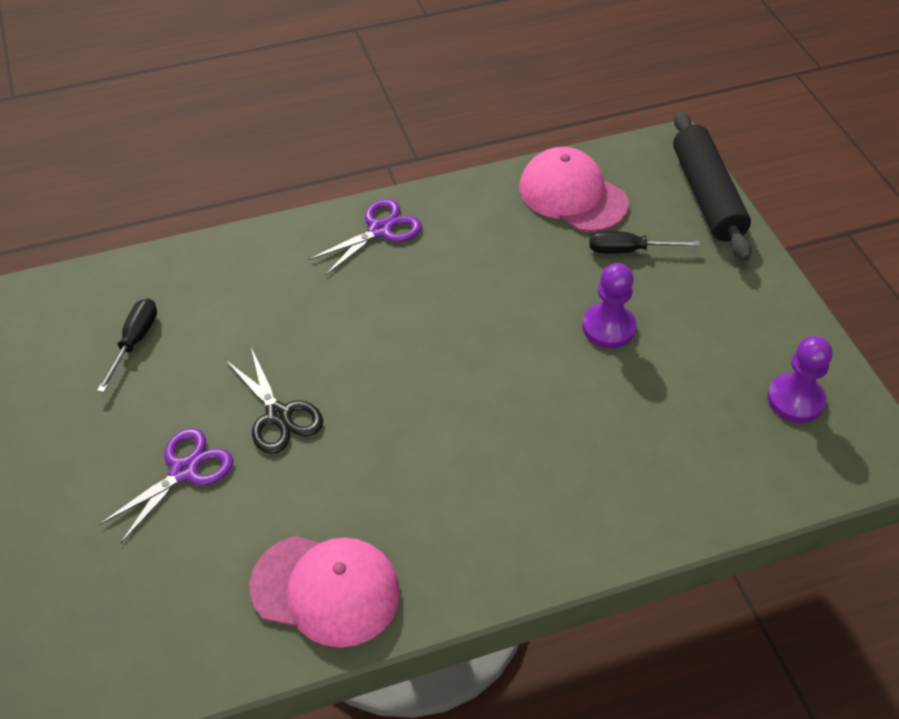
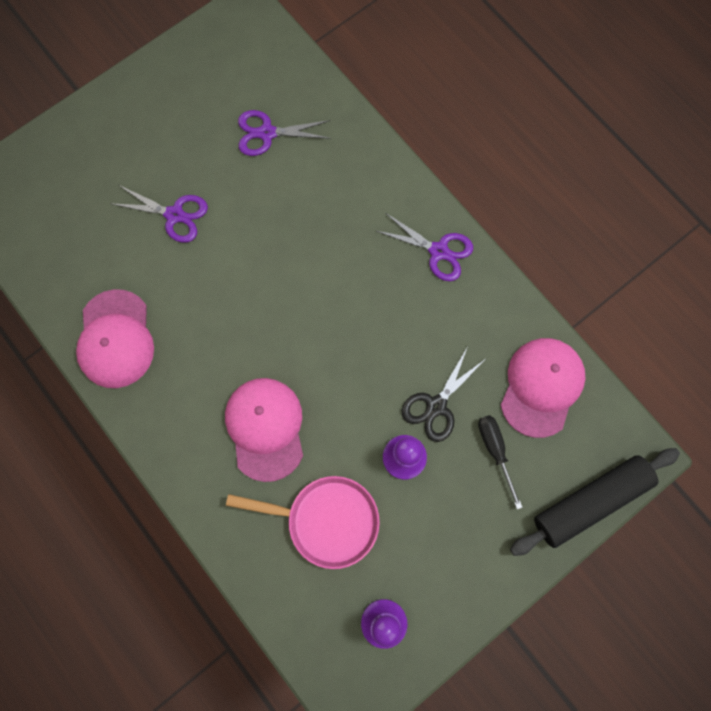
camera: 70 degrees right, 25 degrees up
(134, 342) = (267, 133): black screwdriver -> purple scissors
(279, 415) = (238, 254): black scissors -> black scissors (436, 406)
(523, 449) = (265, 428): none -> pink cap
(660, 419) = (326, 520): none -> pink pan

